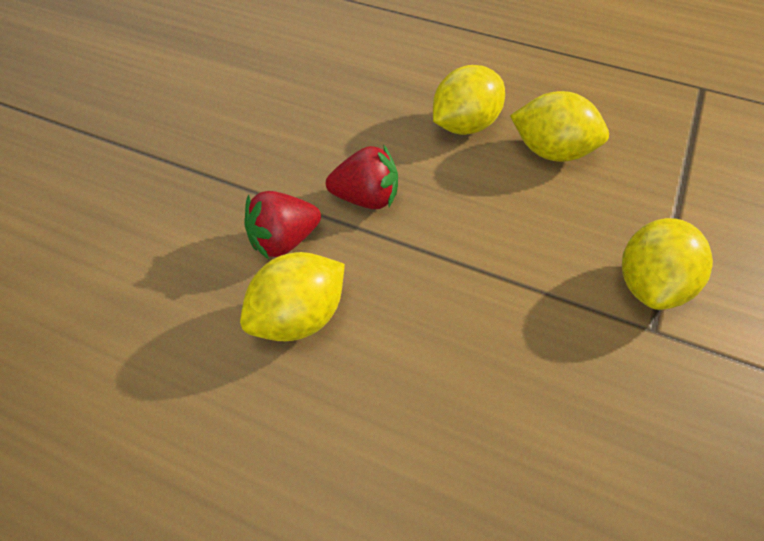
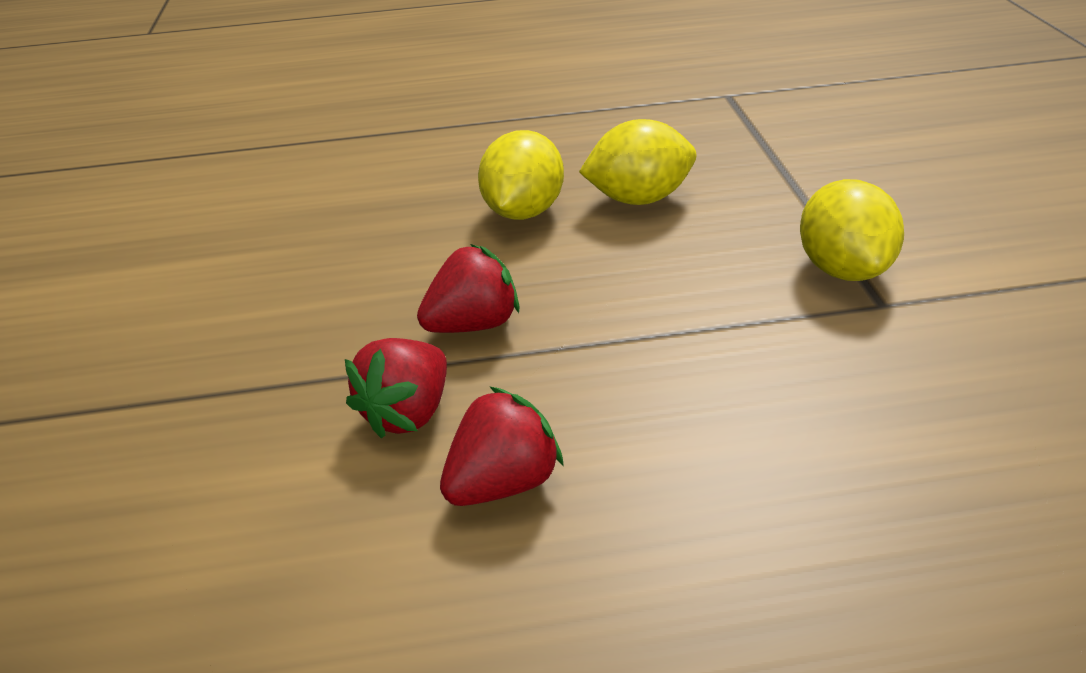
camera: 30 degrees left, 15 degrees down
(298, 318) = (503, 482): yellow lemon -> red strawberry

